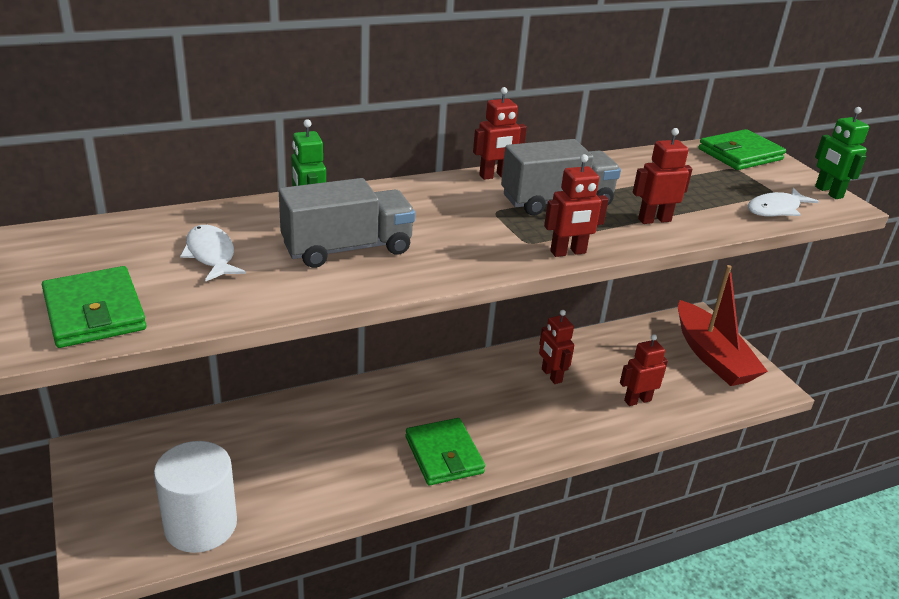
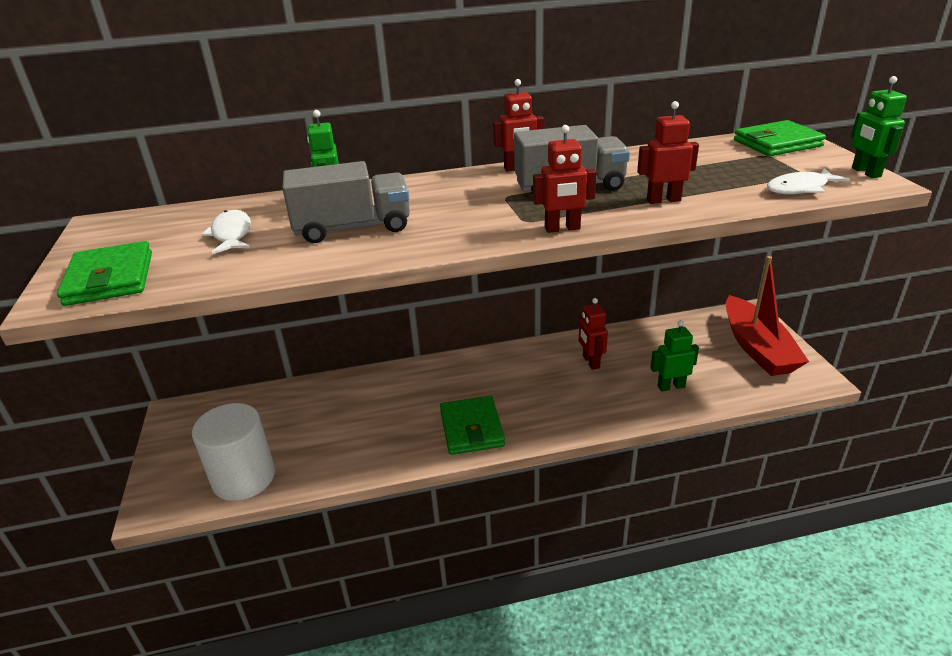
camera: 15 degrees right, 0 degrees up
(637, 400) = (671, 386): red robot -> green robot

